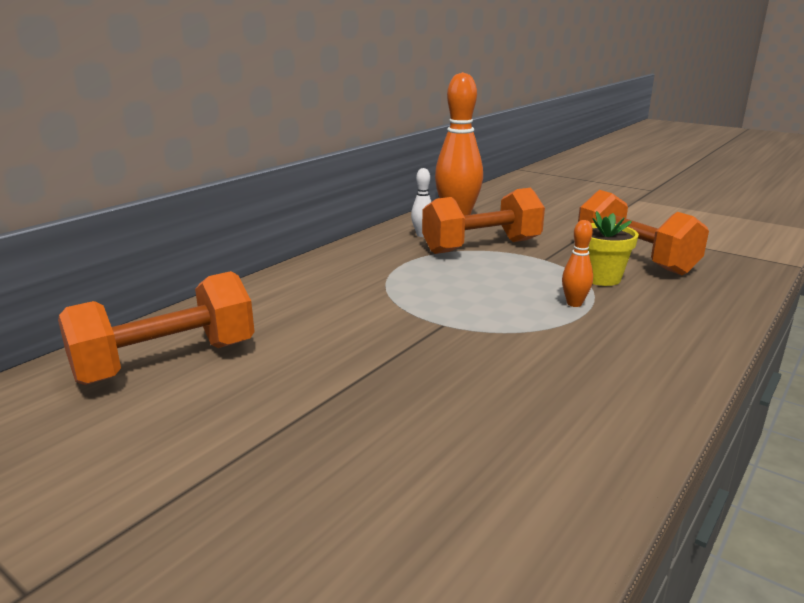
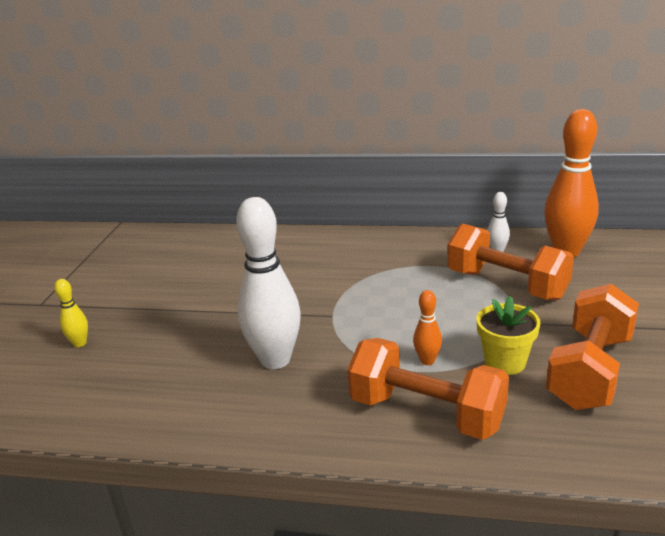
camera: 65 degrees right, 5 degrees up
(166, 362) = (211, 253): orange dumbbell -> orange dumbbell (426, 413)
(274, 547) = (80, 343): none -> yellow bowling pin
(504, 375) = (275, 360): none -> white bowling pin

